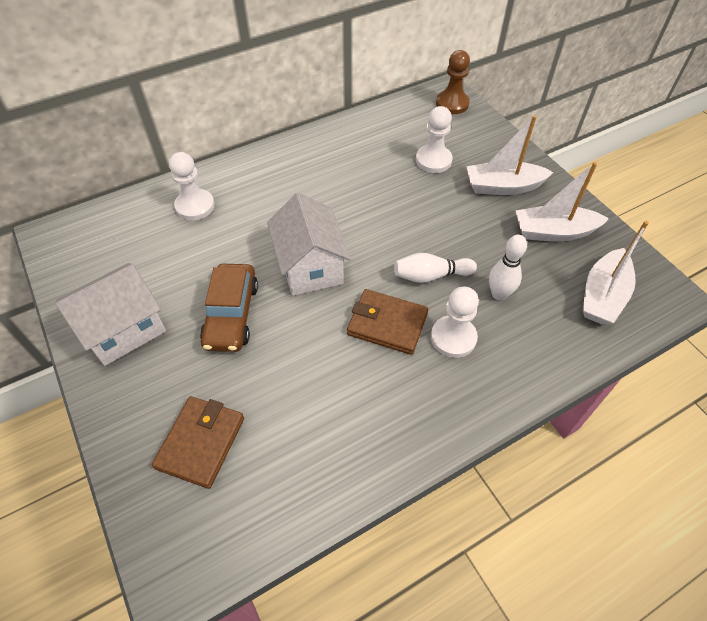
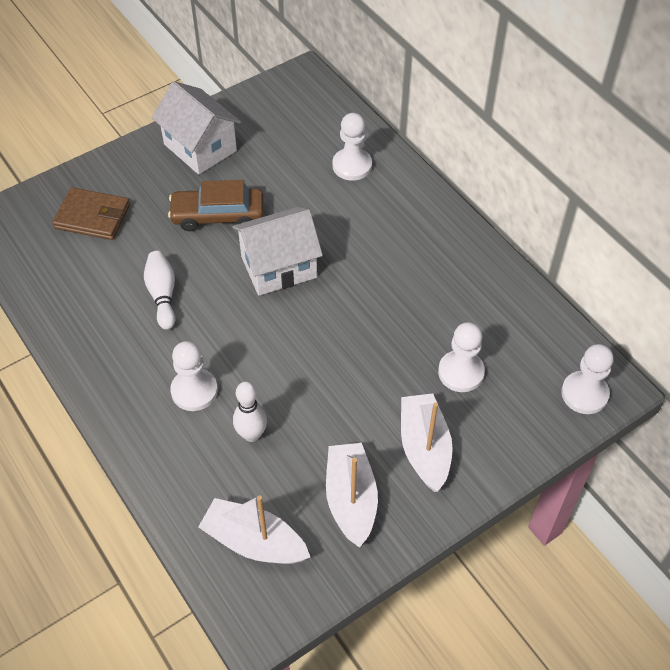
camera: 85 degrees right, 0 degrees up
(387, 324) = (210, 335): brown wallet -> none
(431, 275) = (274, 371): white bowling pin -> white bowling pin (162, 295)
(452, 104) = (584, 394): brown pawn -> white pawn

